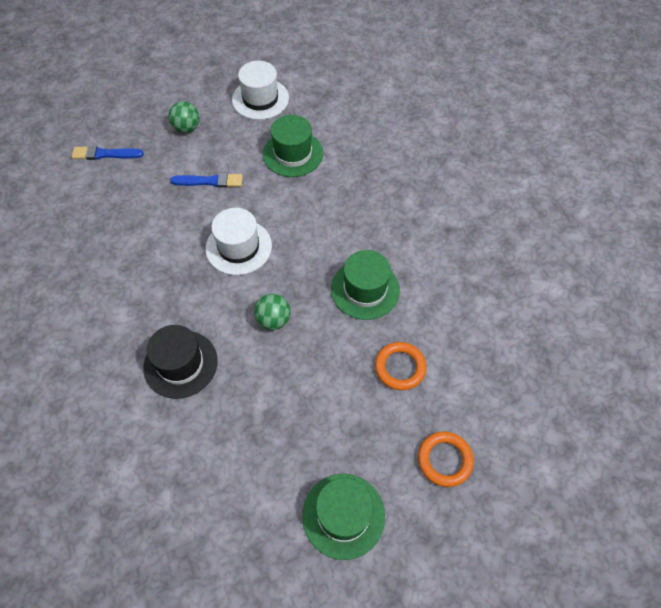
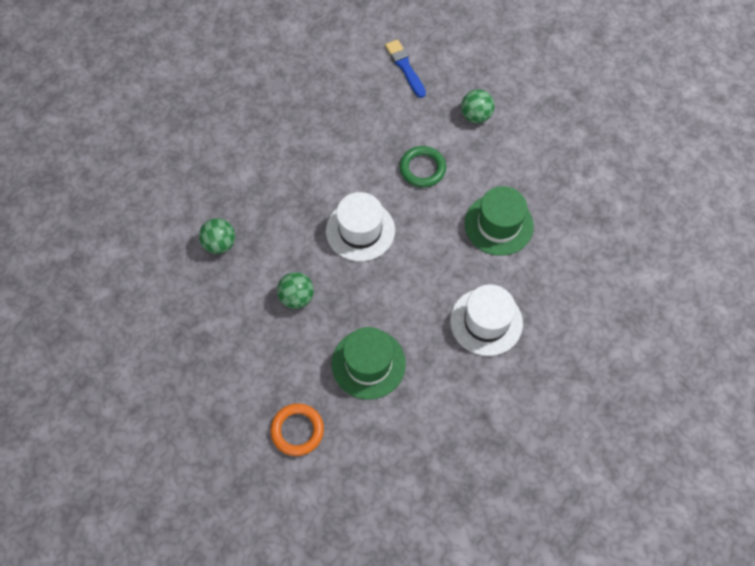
camera: 65 degrees right, 5 degrees up
(180, 364) = (220, 244): black hat -> green ball
(210, 181) = (422, 168): blue brush -> green ring
(260, 99) = (554, 161): white hat -> white hat (486, 322)
(343, 515) = (137, 438): green hat -> none
(444, 460) = (220, 507): orange ring -> none

